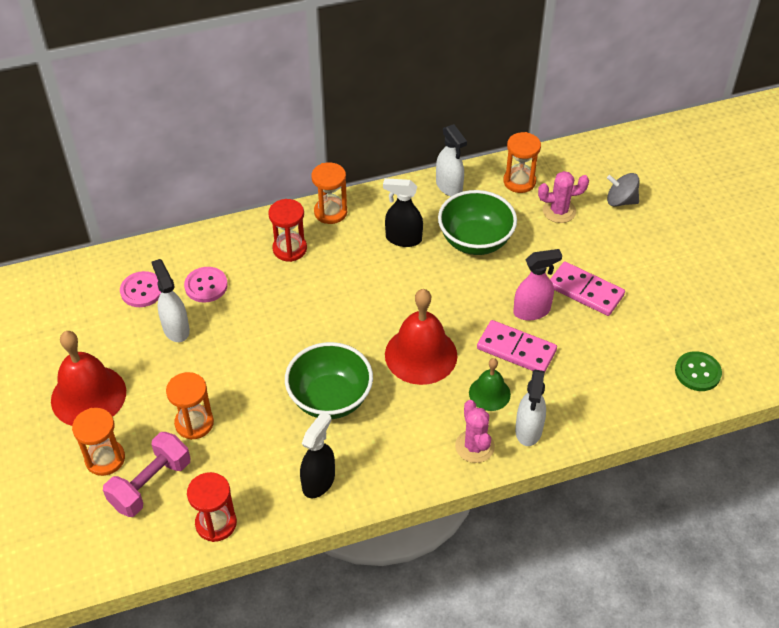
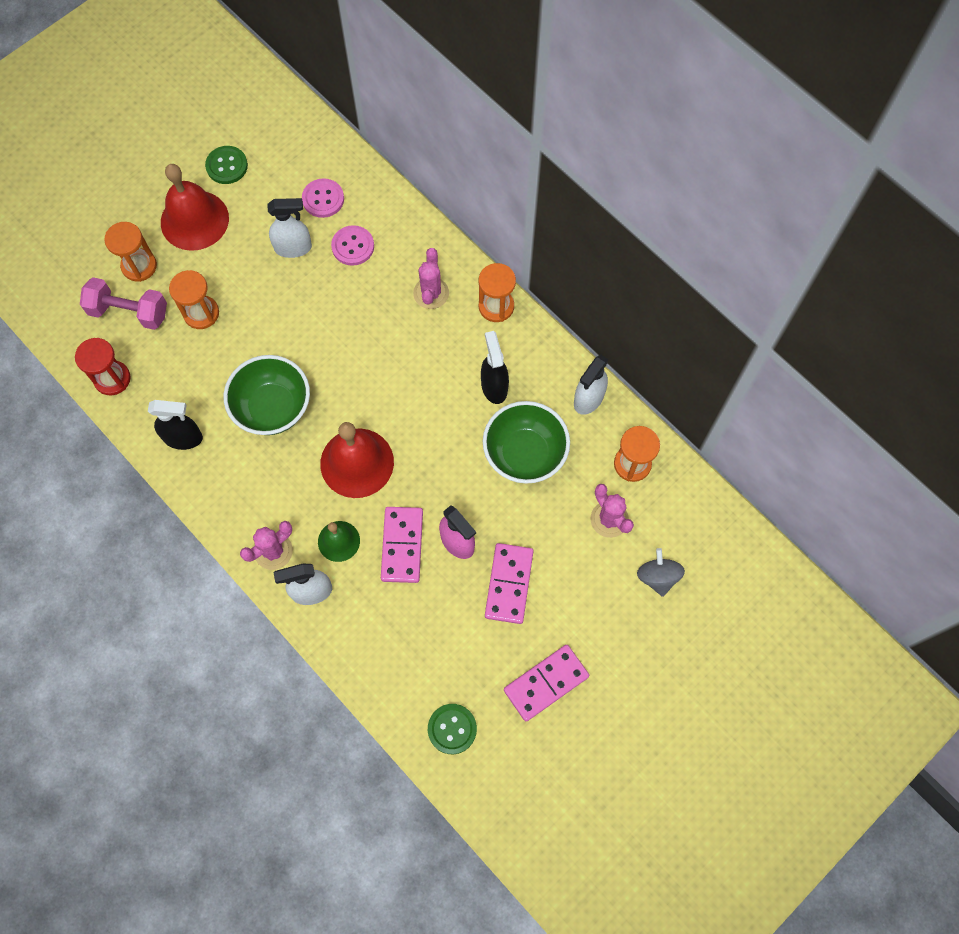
camera: 65 degrees right, 20 degrees up
(49, 350) = (227, 166): none -> green button
(176, 329) = (293, 248): white spray bottle -> white spray bottle turned 45 degrees clockwise
(289, 249) = (431, 293): red hourglass -> pink cactus
(681, 298) = (546, 683): none -> pink domino

